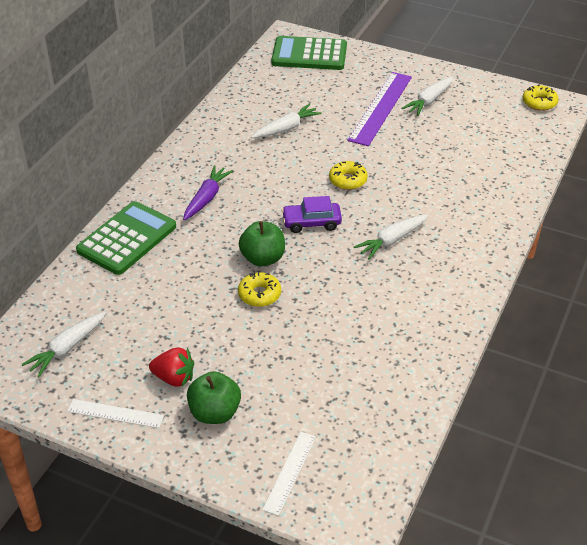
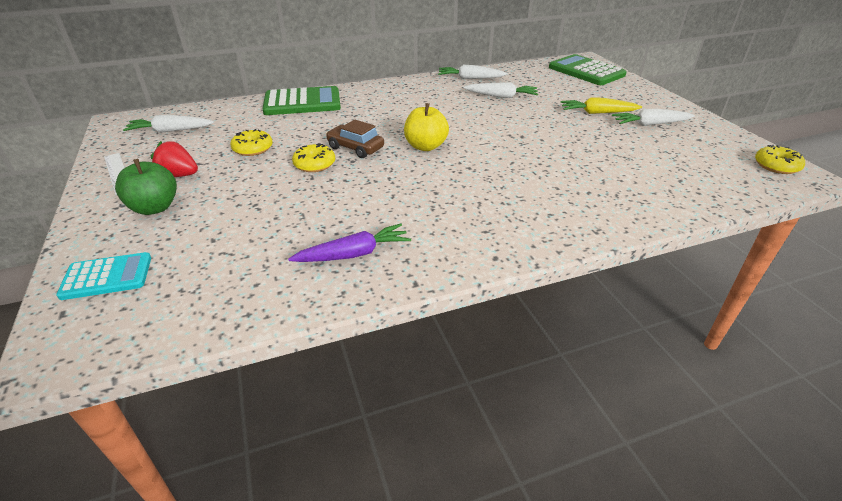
camera: 45 degrees right, 5 degrees down
(174, 378) = (179, 175): red strawberry -> red strawberry turned 135 degrees clockwise
(206, 198) = (383, 105): purple carrot -> purple carrot (354, 254)
(263, 258) = (355, 148): green apple -> brown car
(289, 472) = (107, 277): white ruler -> turquoise calculator
(311, 223) = (425, 146): purple car -> yellow apple
(348, 180) = (497, 137): yellow donut -> yellow donut (253, 148)
(380, 108) = (597, 113): purple ruler -> yellow carrot
(392, 240) = (467, 185): white carrot -> white carrot (470, 78)

